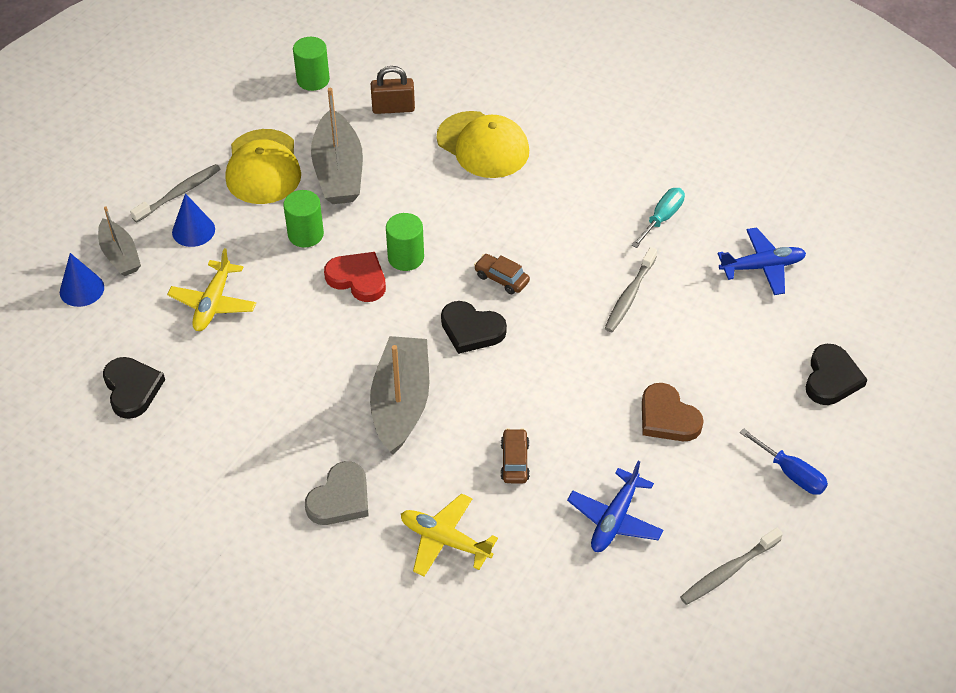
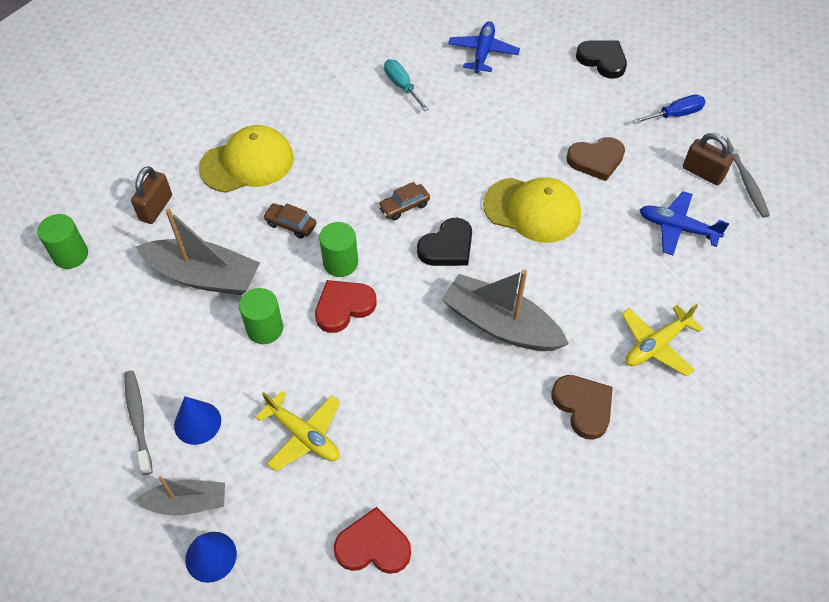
camera: 65 degrees left, 5 degrees up
(132, 389) = (373, 546): black heart -> red heart
(263, 167) = (155, 334): yellow cap -> yellow cap (532, 210)
(340, 498) = (583, 406): grey heart -> brown heart
(514, 461) = (596, 269): brown car -> brown car (291, 224)
(614, 519) = (677, 228): blue plane -> blue plane turned 150 degrees clockwise
(629, 295) = (468, 135): grey toothbrush -> none
(714, 524) = (703, 173): none -> brown padlock

